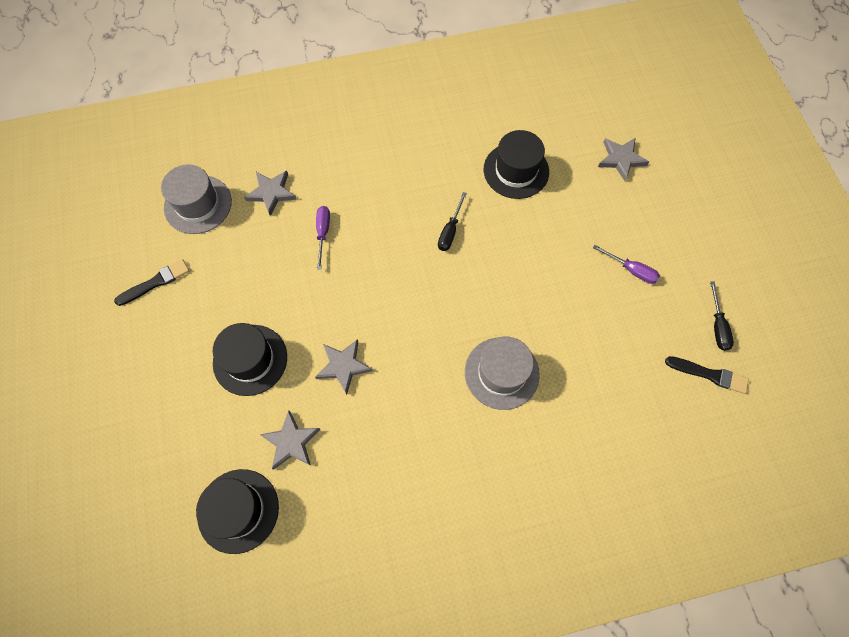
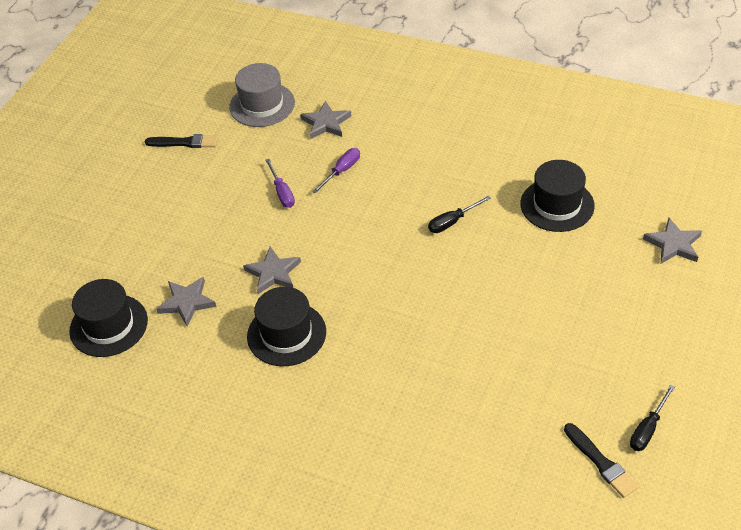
camera: 40 degrees right, 20 degrees down
(250, 360) = (206, 230): black hat -> black hat (286, 334)
(501, 373) = (400, 350): grey hat -> none
(631, 270) = (599, 337): purple screwdriver -> purple screwdriver (282, 192)

